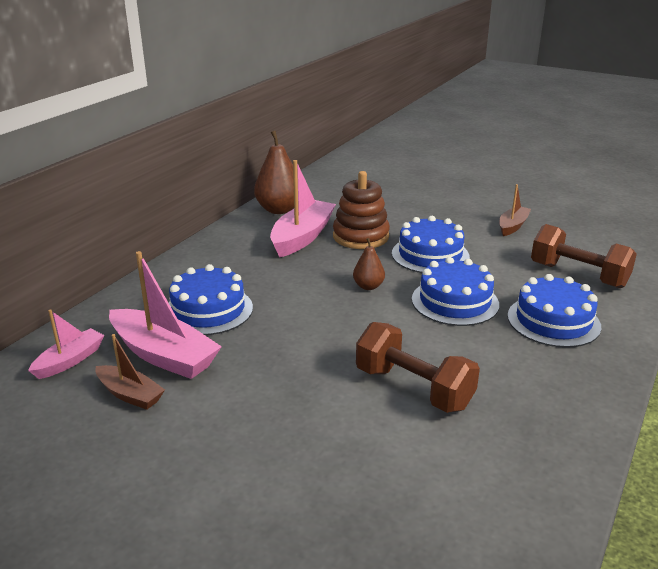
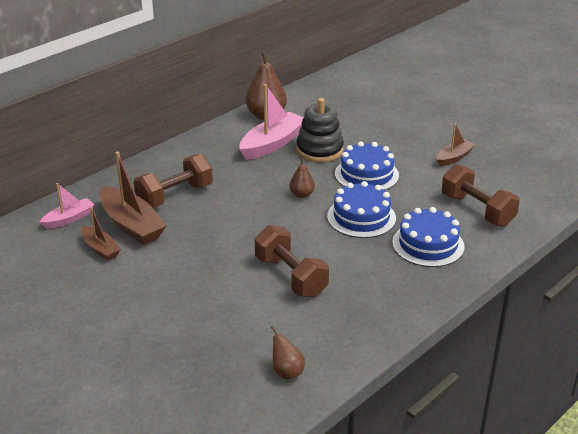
camera: 15 degrees right, 5 degrees up
(163, 355) = (131, 225): pink boat -> brown boat
(208, 310) = (175, 196): blue cake -> brown dumbbell
(361, 236) = (319, 150): brown stacking toy -> black stacking toy
(491, 532) = (287, 372): none -> brown pear

